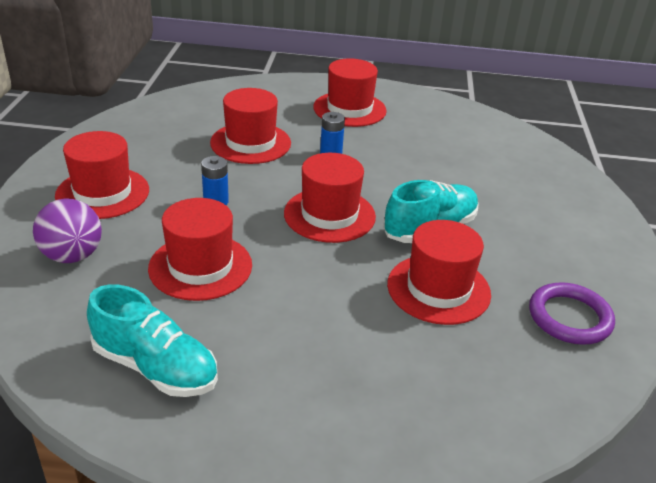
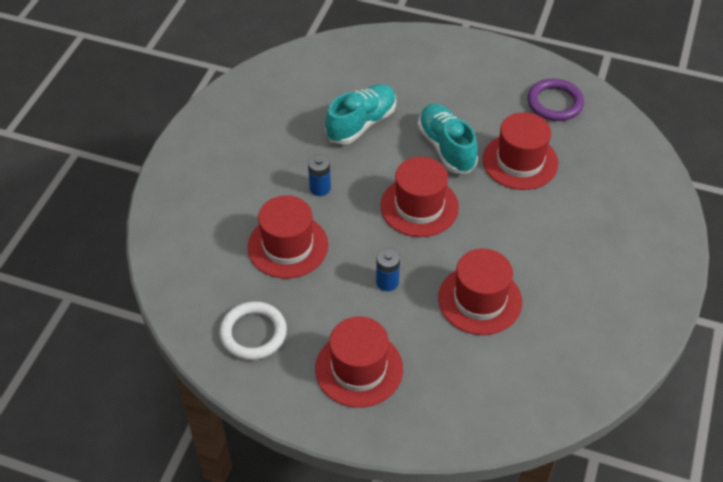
camera: 75 degrees left, 15 degrees up
(72, 256) = (455, 389): purple ball -> none
(144, 136) = (253, 333): none -> white ring
(155, 367) = (590, 333): turquoise shoe -> turquoise shoe (361, 124)
(349, 109) = (236, 158): red hat -> none

